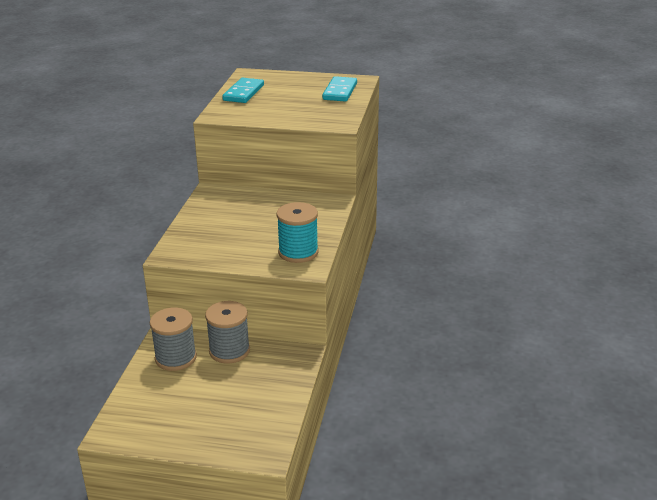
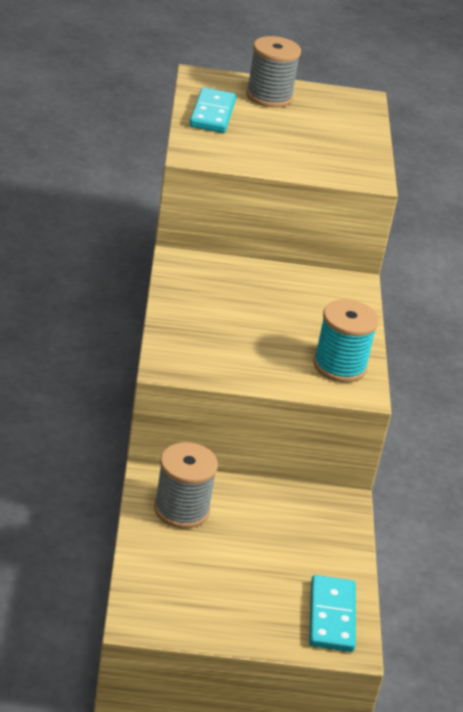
camera: 15 degrees left, 5 degrees up
(229, 351) = (249, 499): grey spool -> grey spool (269, 96)
(340, 91) = (345, 119): turquoise domino -> turquoise domino (331, 616)

